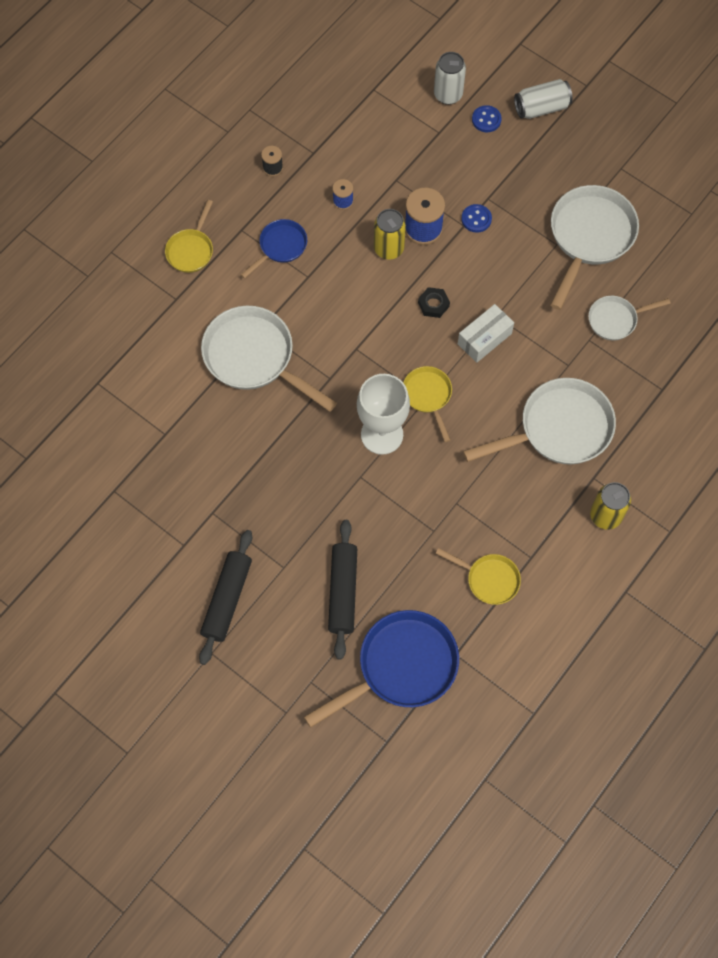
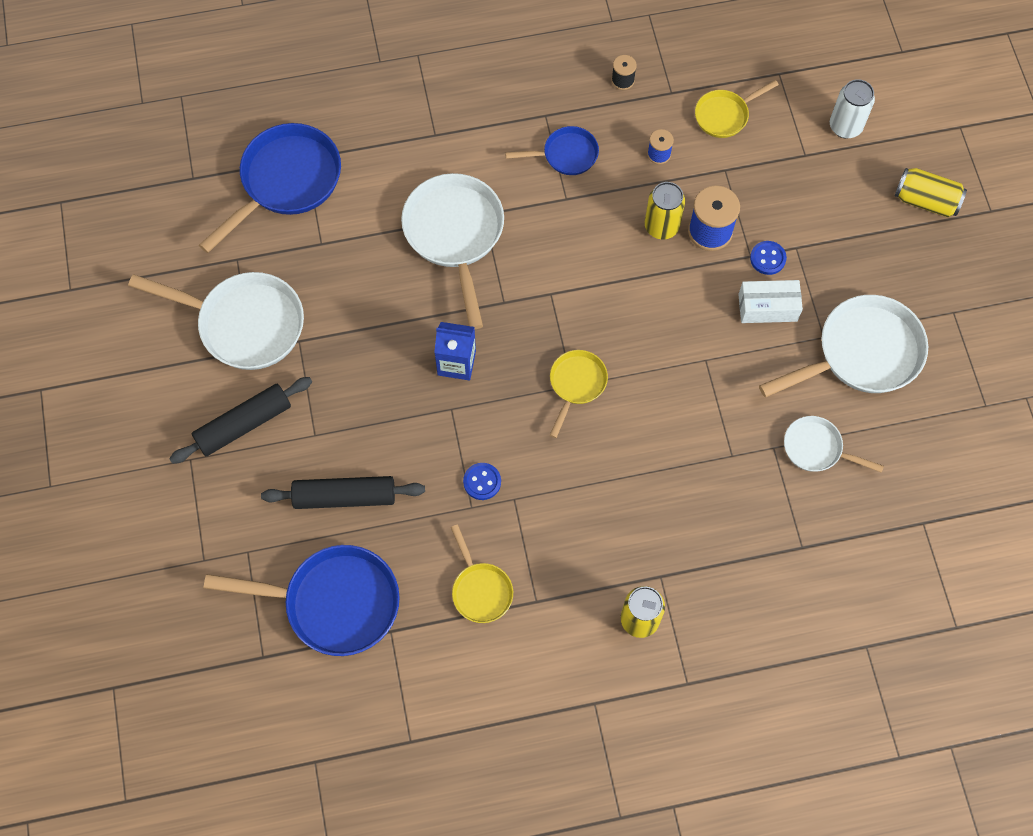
camera: 40 degrees right, 0 degrees up
(98, 410) = (286, 182): none -> blue pan
(191, 250) = (486, 102): yellow pan -> yellow pan (725, 115)
(335, 443) = (456, 363): none -> blue carton
(343, 592) = (344, 496): black rolling pin -> black rolling pin turned 45 degrees clockwise
(382, 434) = (504, 387): white goblet -> none
(433, 304) = (656, 306): black nut -> none
(484, 338) = (675, 372): white box -> white box (767, 307)
(486, 120) = (861, 175): blue button -> blue button (482, 482)
(541, 108) = (926, 201): white can -> yellow can
(558, 429) = (669, 506): white pan -> white pan (244, 324)

